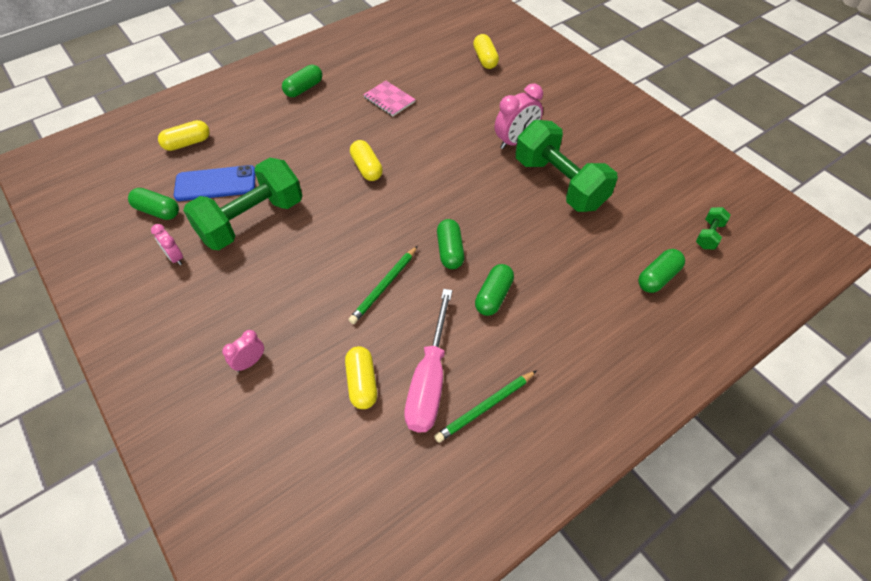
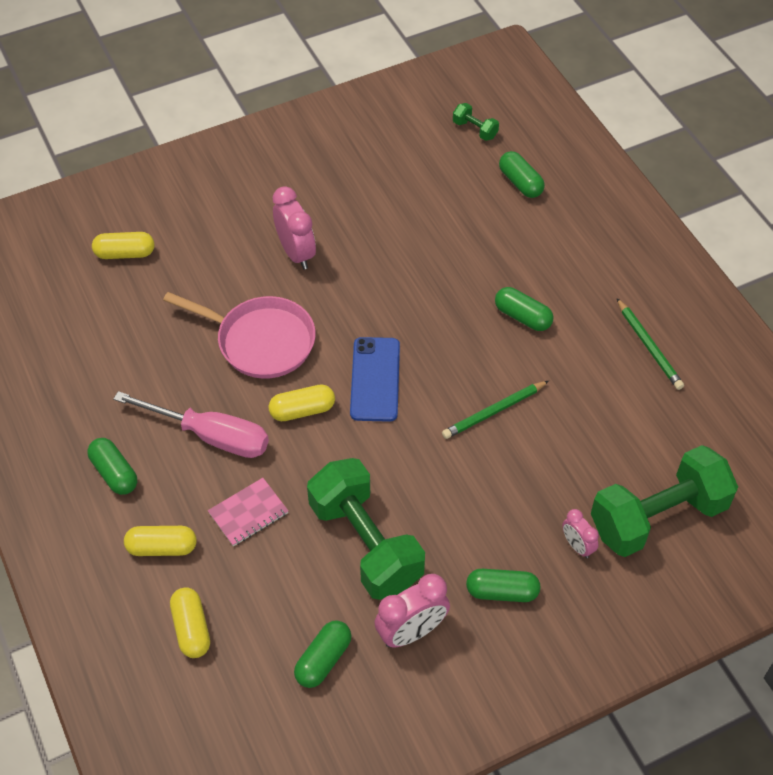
camera: 80 degrees left, 0 degrees up
(175, 257) = (411, 632): pink clock -> pink clock, size x1.73
(215, 184) = (287, 588): blue phone -> blue phone (375, 379)
(362, 383) = (613, 443): yellow capsule -> yellow capsule (162, 547)
(384, 286) = (494, 411): green pencil -> green pencil turned 105 degrees clockwise
(389, 99) = (175, 372): pink notebook -> pink notebook (248, 513)
(425, 136) = (260, 341): none -> pink pan
(429, 380) = (615, 386): pink screwdriver -> pink screwdriver (211, 436)
(450, 251) = (455, 344): green capsule -> green capsule (502, 592)
(560, 183) = (376, 228): green dumbbell -> green dumbbell (658, 517)

